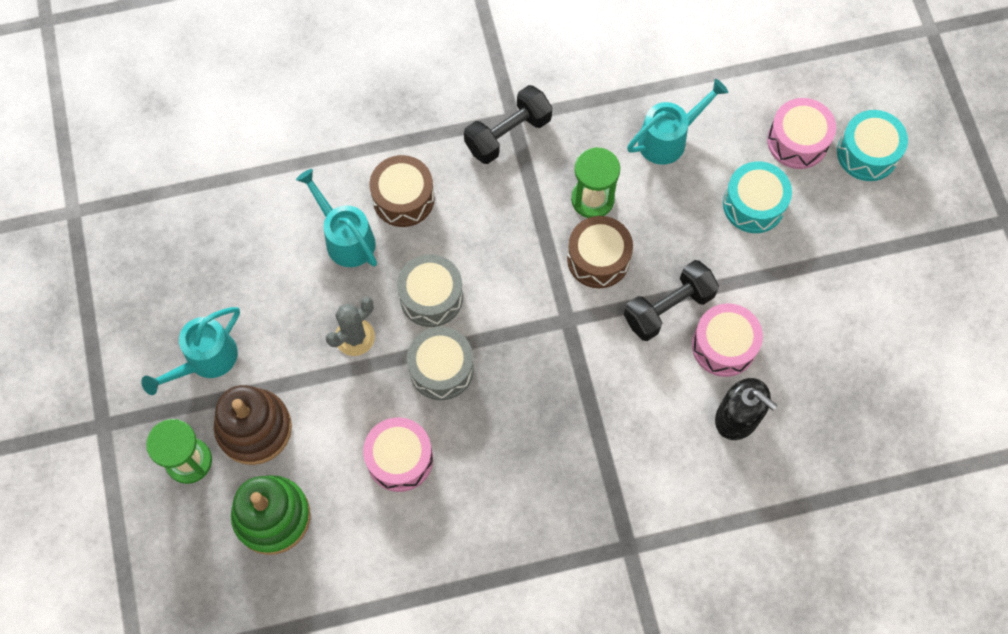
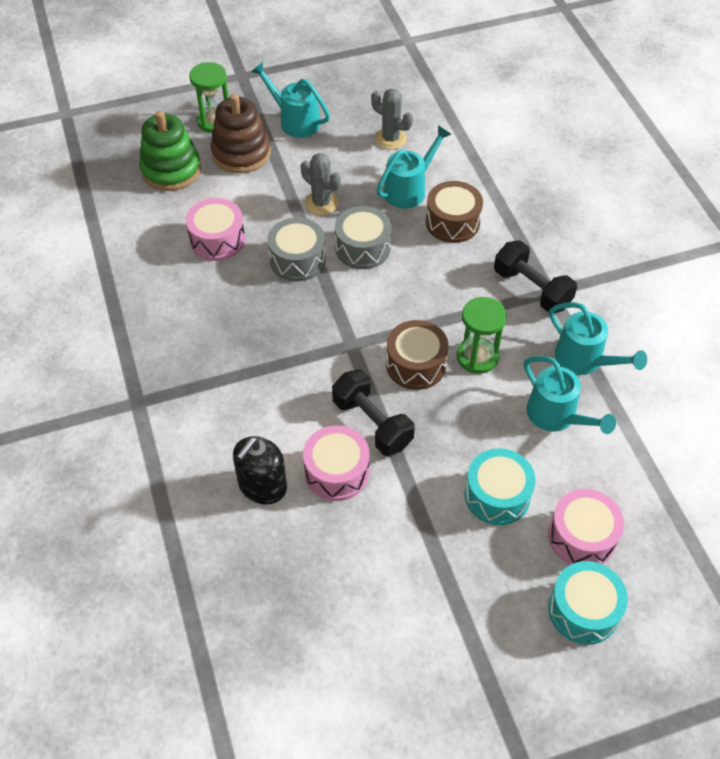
camera: 85 degrees right, 15 degrees down
(256, 250) = (390, 139): none -> grey cactus
(604, 102) = (585, 360): none -> turquoise watering can

